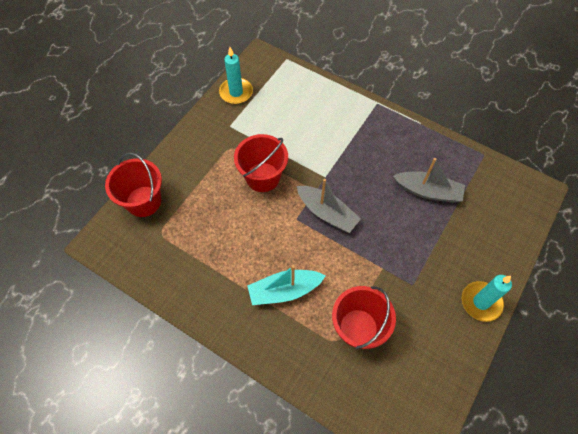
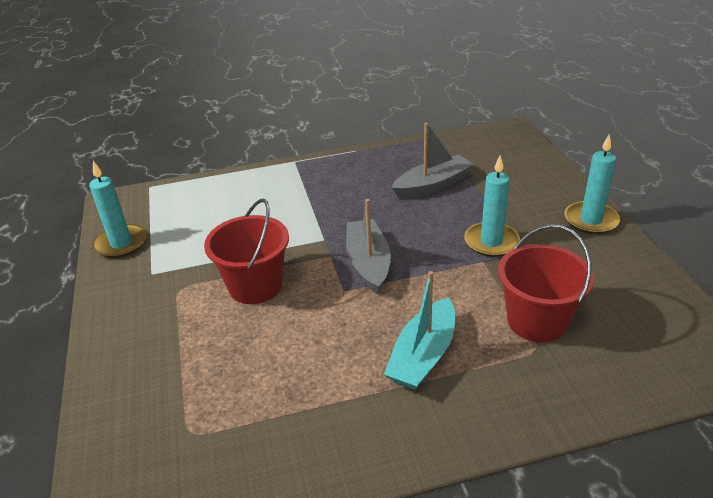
camera: 45 degrees left, 25 degrees down
(143, 201) = (119, 422): red bucket -> none
(327, 213) = (368, 263): grey boat -> grey boat turned 90 degrees counterclockwise
(404, 261) = (491, 242): none -> turquoise candle

